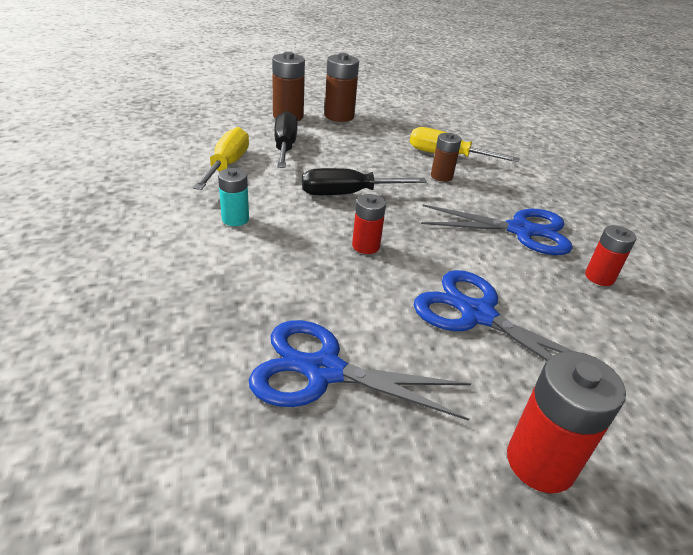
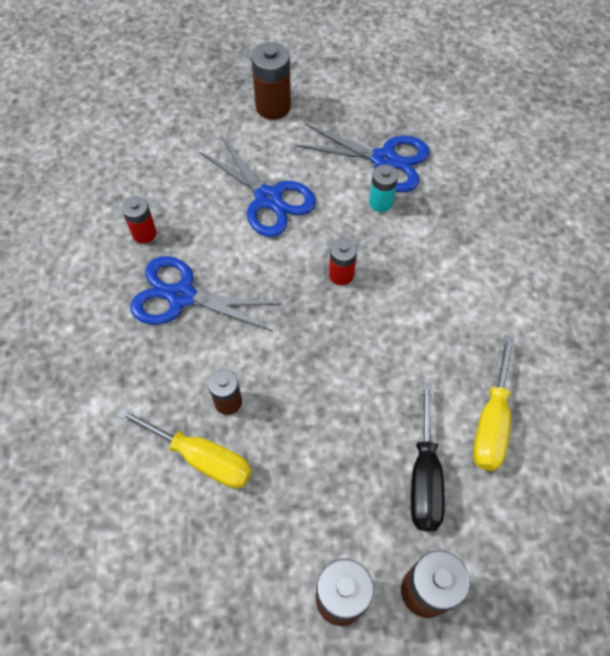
camera: 170 degrees left, 25 degrees up
(235, 219) = (463, 314): turquoise battery -> turquoise battery (380, 202)
(347, 194) = (349, 360): black screwdriver -> none
(540, 462) = (273, 107): red battery -> brown battery

